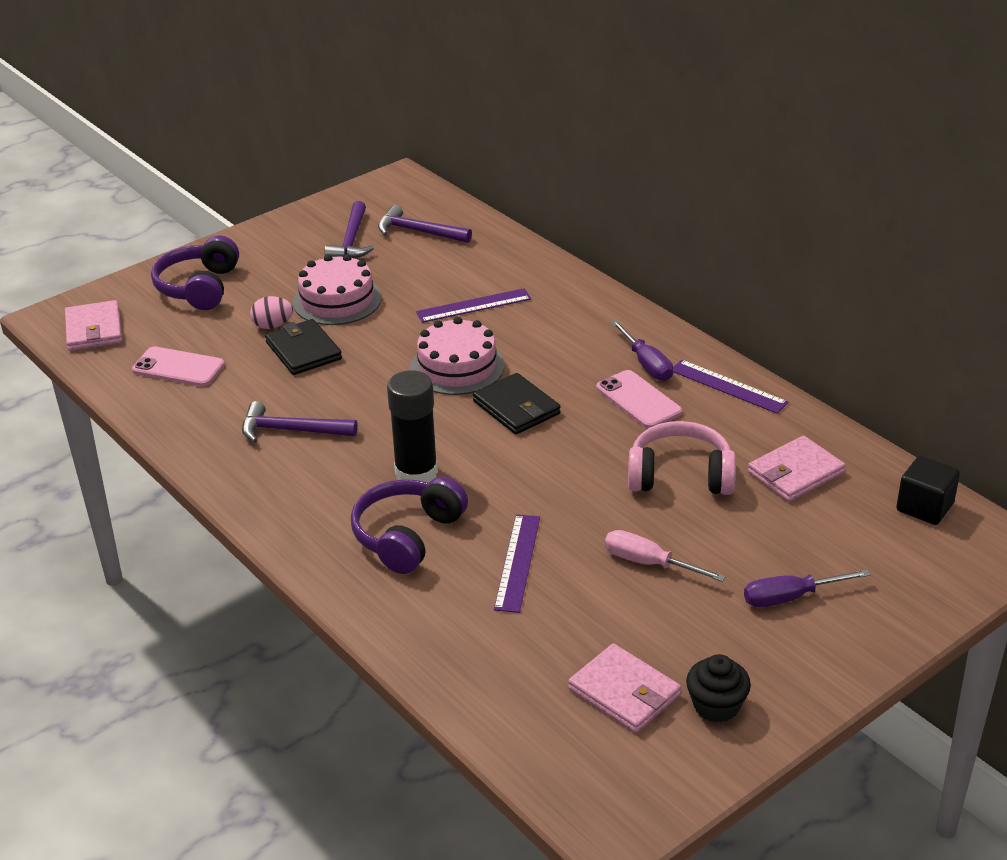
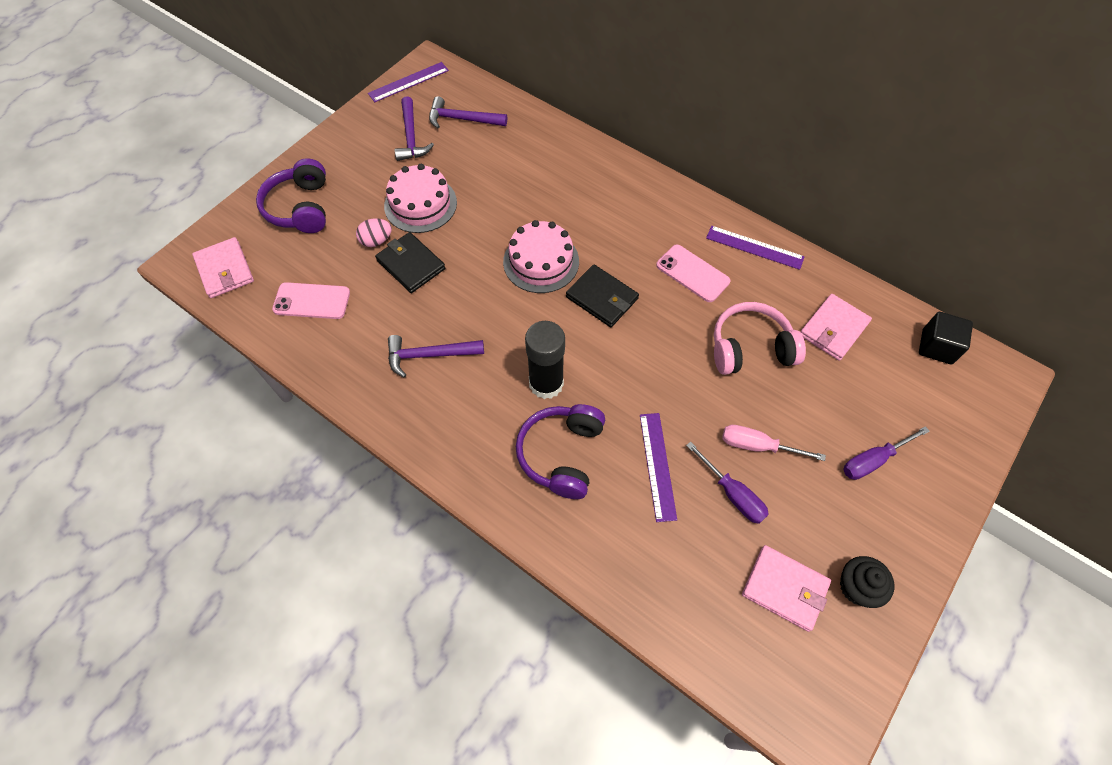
camera: 15 degrees left, 25 degrees up
(473, 305) = (532, 193): purple ruler -> purple ruler (408, 82)
(646, 364) = (686, 234): purple screwdriver -> purple screwdriver (732, 494)

